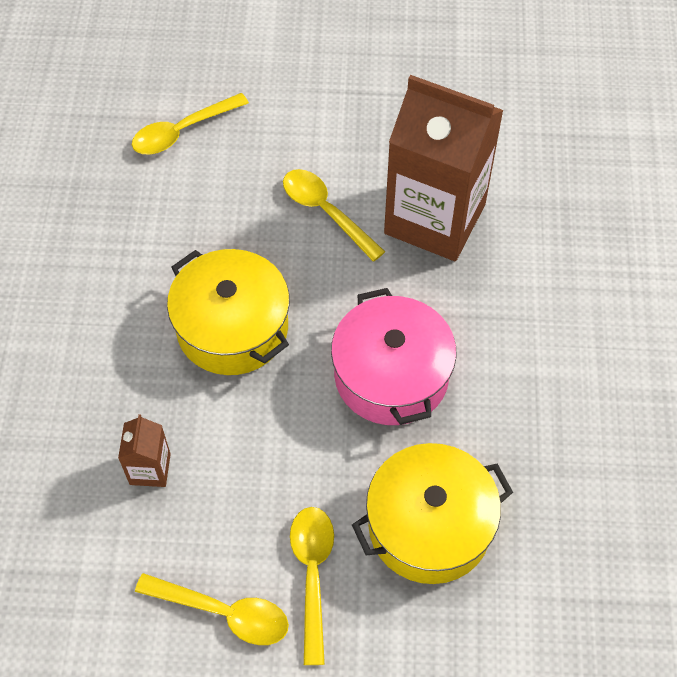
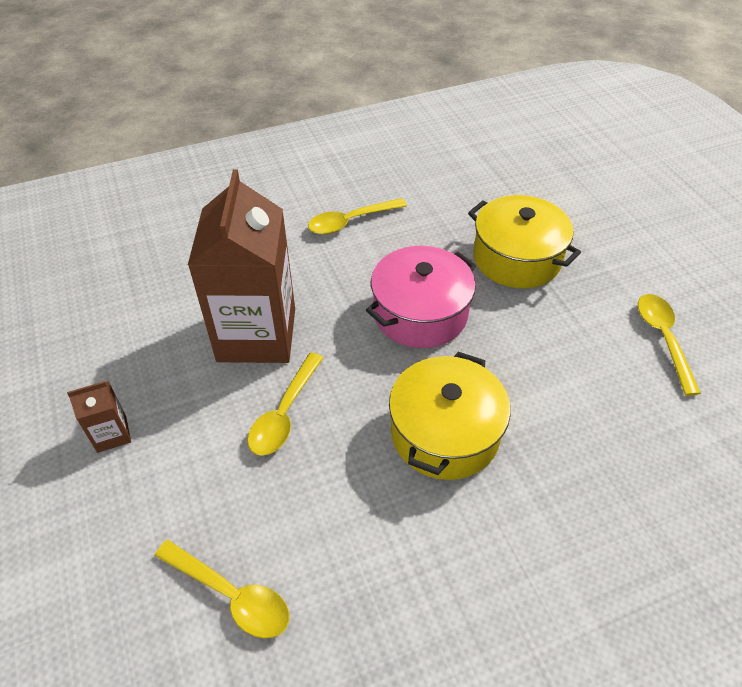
camera: 115 degrees left, 10 degrees down
(150, 469) = (607, 432): brown carton -> brown carton (112, 434)
(312, 575) = (597, 302): yellow spoon -> yellow spoon (351, 221)

